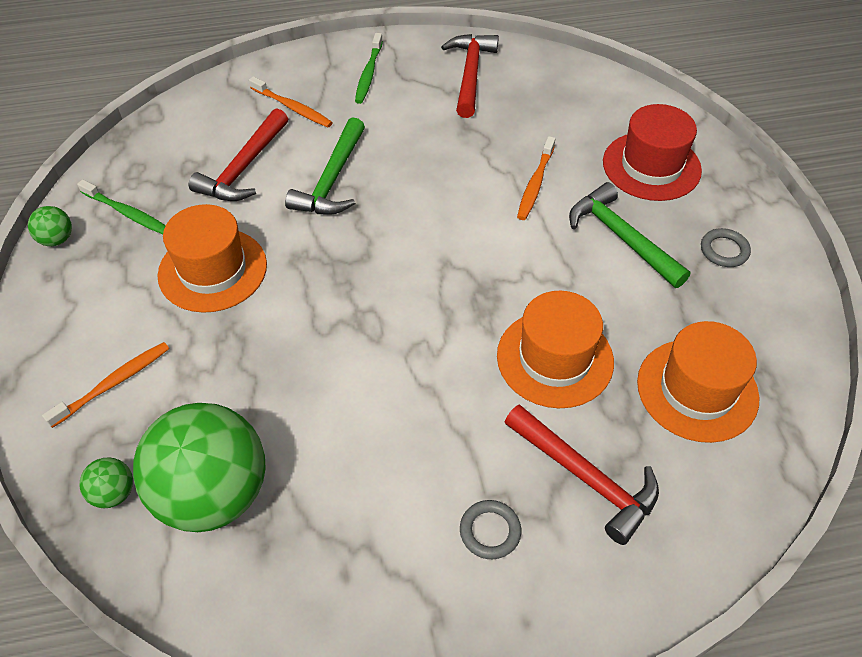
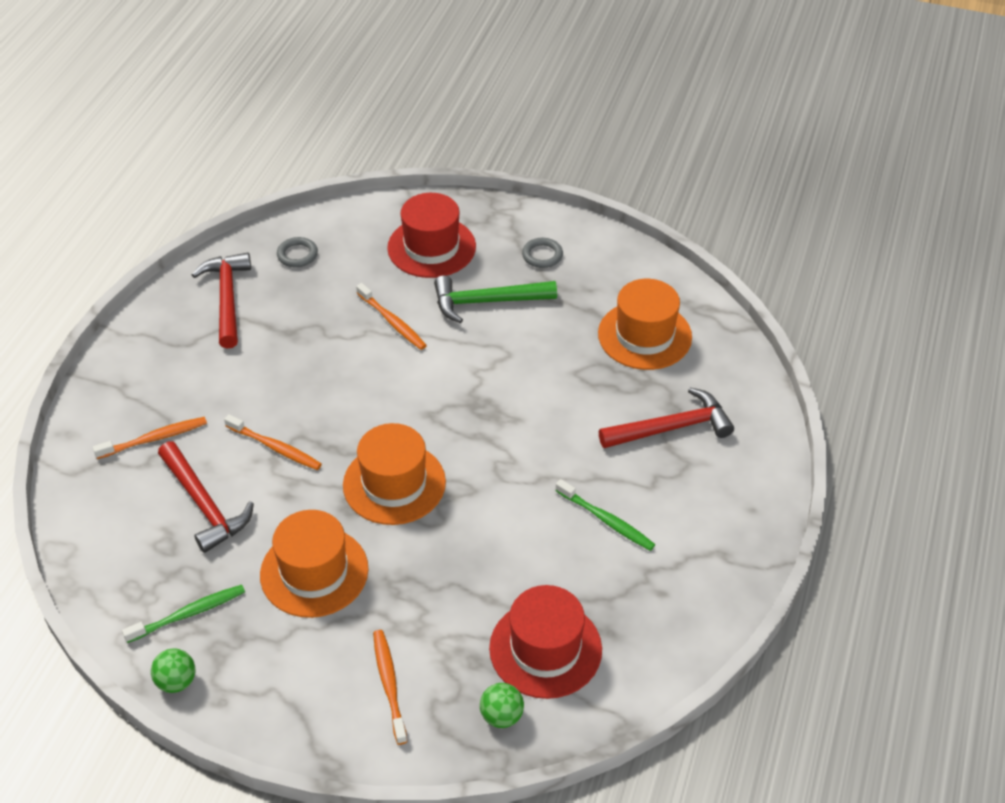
camera: 60 degrees left, 5 degrees down
(213, 494) = (545, 649): green ball -> red hat
(332, 180) = (275, 447): green hammer -> orange toothbrush
(368, 74) = (159, 365): green toothbrush -> green toothbrush (606, 520)
(470, 74) = (227, 299): red hammer -> red hammer turned 45 degrees clockwise
(490, 531) = (678, 498): grey ring -> grey ring (297, 255)
(555, 358) = (566, 395): orange hat -> orange hat (394, 483)

